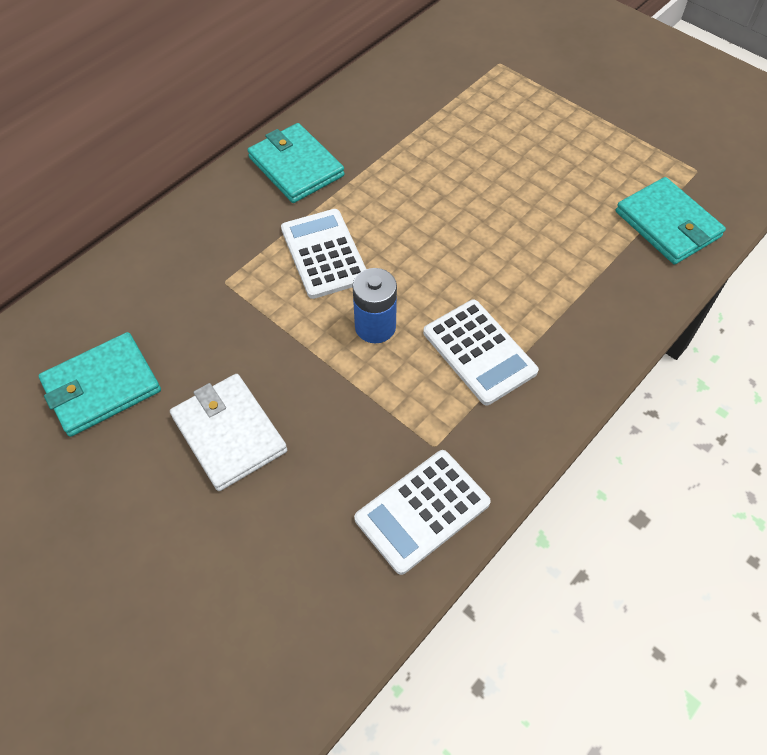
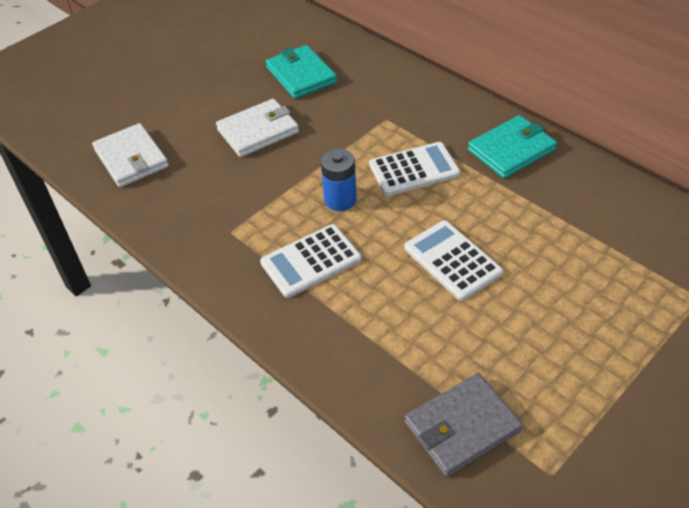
camera: 95 degrees right, 10 degrees down
(276, 617) = (131, 158): none -> white wallet
(422, 511) = (182, 224): white calculator -> white calculator (452, 260)
(667, 224) = (462, 427): turquoise wallet -> grey wallet

